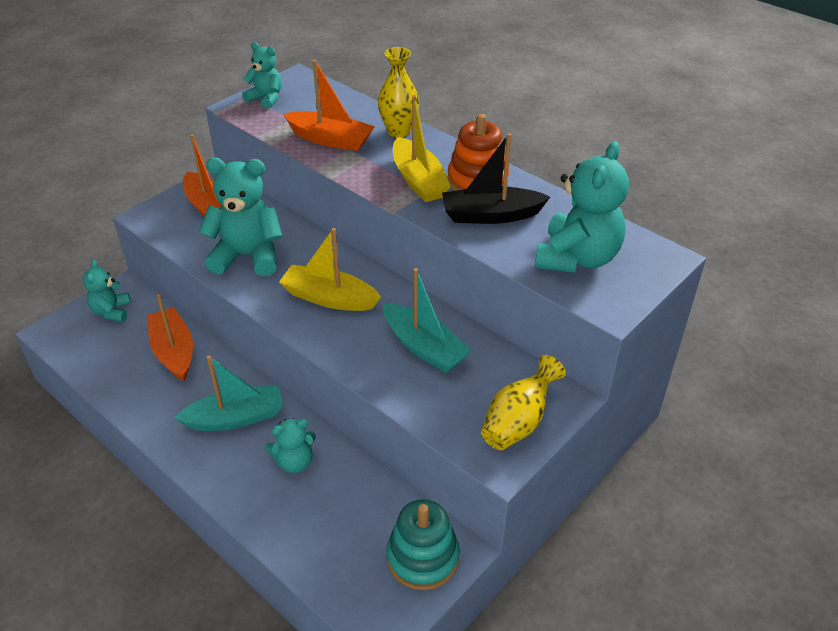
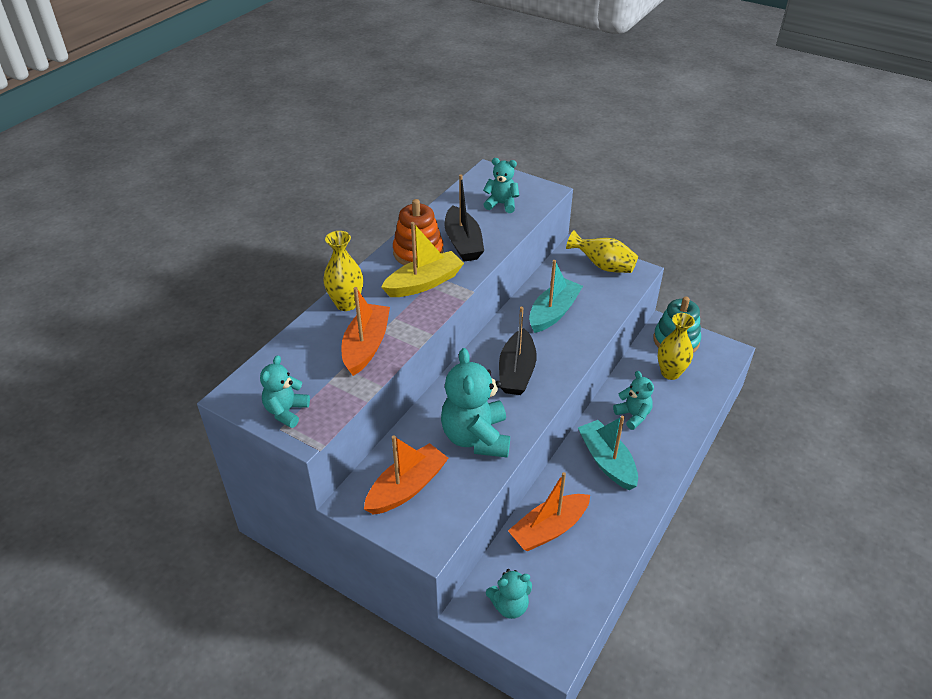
camera: 100 degrees left, 0 degrees up
(329, 298) = (517, 371): yellow boat -> black boat
(357, 528) = (670, 373): none -> yellow vase
(577, 258) = (501, 204): turquoise teddy bear -> turquoise teddy bear, size x0.56

